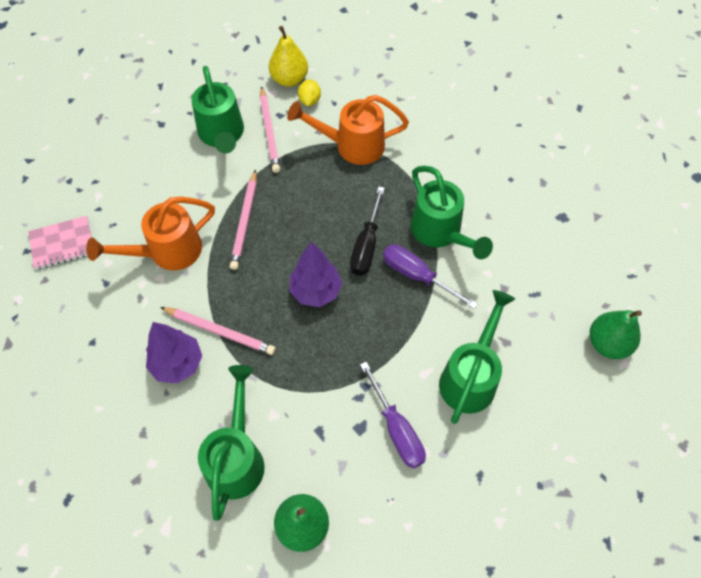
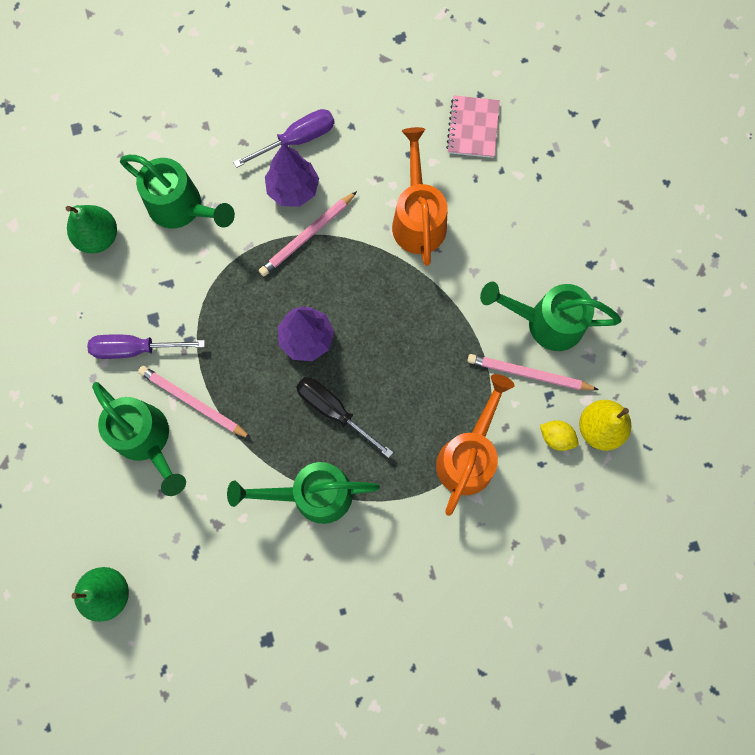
camera: 115 degrees right, 15 degrees up
(245, 222) = (420, 303): pink pencil -> pink pencil (193, 402)
(417, 276) = (275, 444): purple screwdriver -> purple screwdriver (297, 139)

